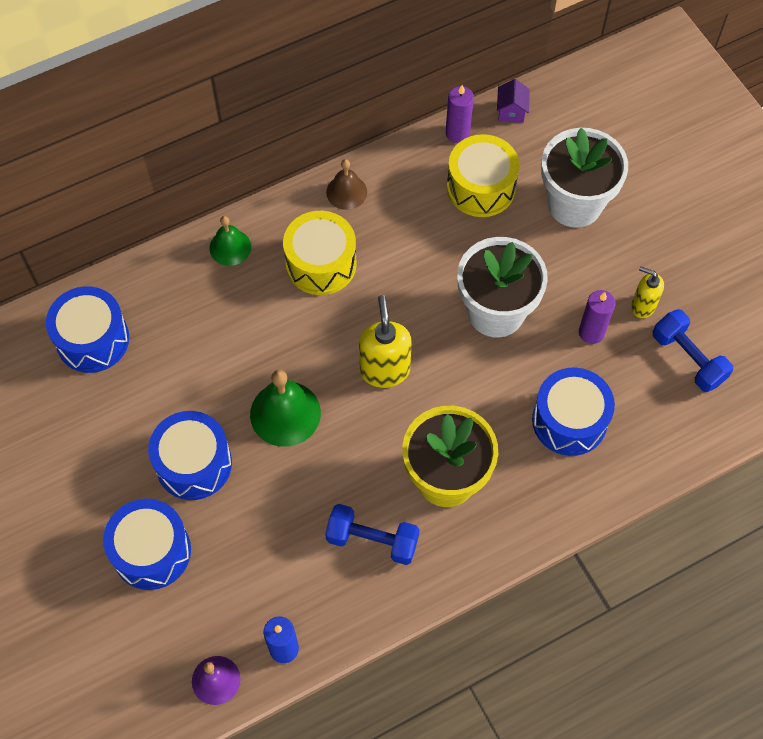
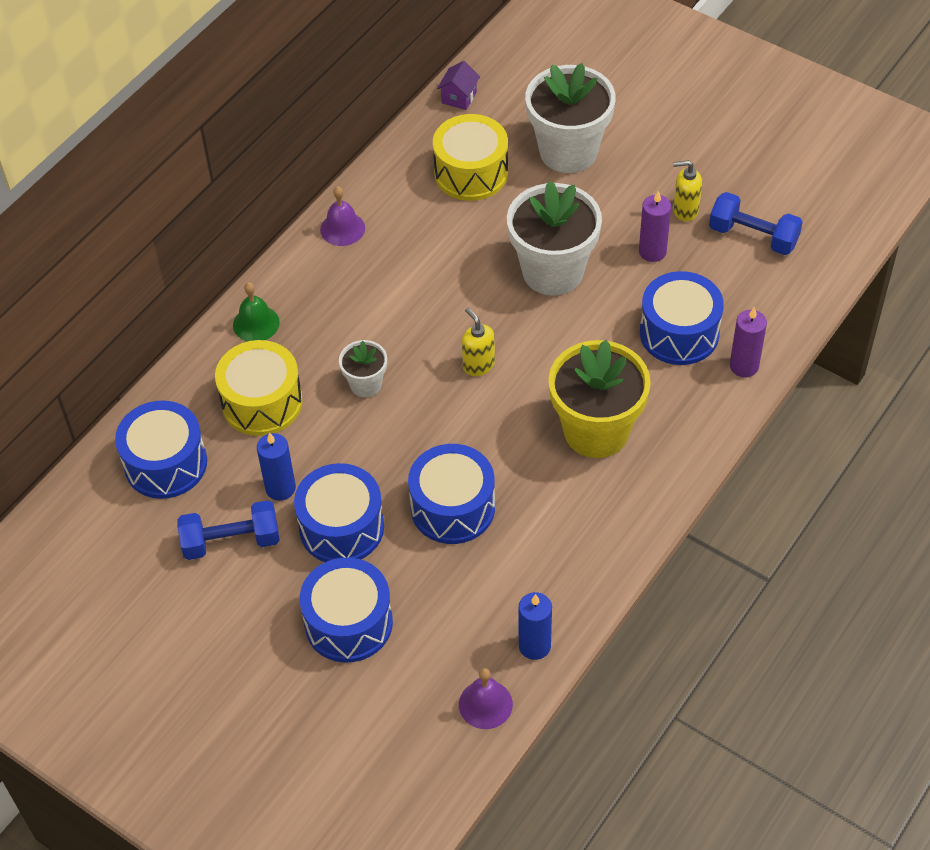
camera: 25 degrees left, 10 degrees down
(166, 405) = (280, 488): none -> blue candle
(285, 344) = (366, 384): none -> white flower pot
(285, 413) = (405, 444): green bell -> none
(290, 490) = (452, 507): none -> blue drum
(321, 264) = (357, 300): yellow drum -> yellow drum (262, 402)
(346, 192) = (342, 228): brown bell -> purple bell
(372, 540) = (560, 514): blue dumbbell -> blue dumbbell (231, 541)
(385, 370) = (478, 365): yellow soap dispenser -> yellow soap dispenser, size x0.62
(457, 133) = (419, 136): purple candle -> purple candle (744, 366)
(511, 111) = (459, 97): purple house -> purple house turned 45 degrees clockwise

